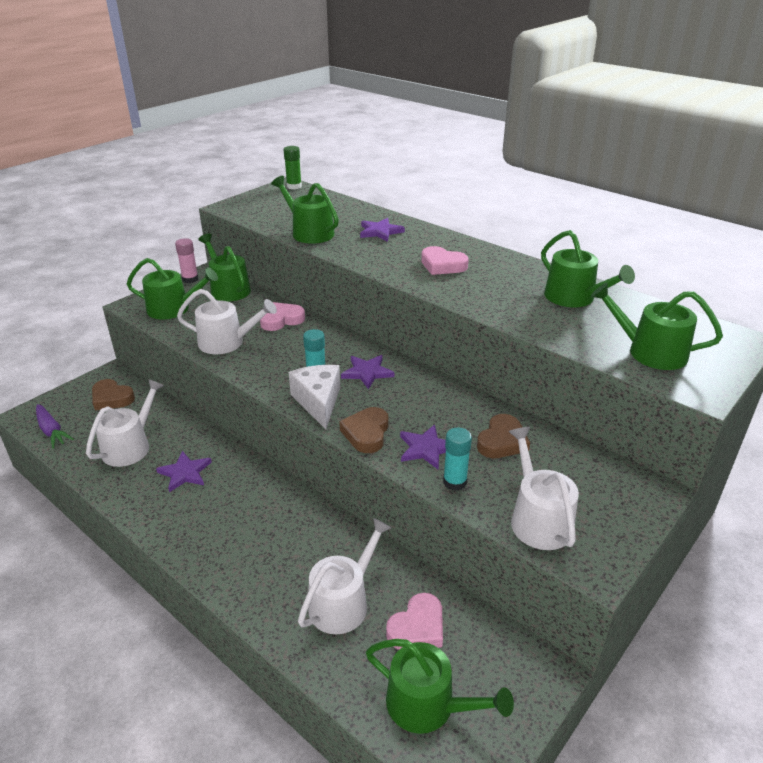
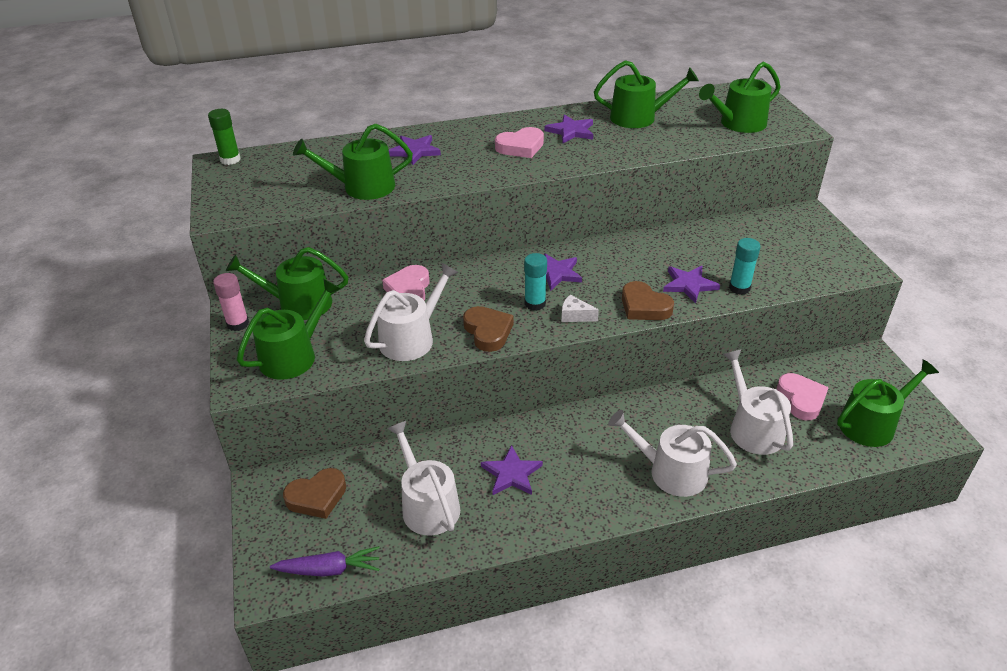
camera: 55 degrees left, 5 degrees up
(318, 402) = (575, 316): white cheese -> white cheese, size x0.51
(500, 276) = (571, 131): none -> purple star
(502, 441) = (709, 247): brown heart -> brown heart (488, 331)
(538, 519) = (804, 270): white watering can -> white watering can (671, 472)

